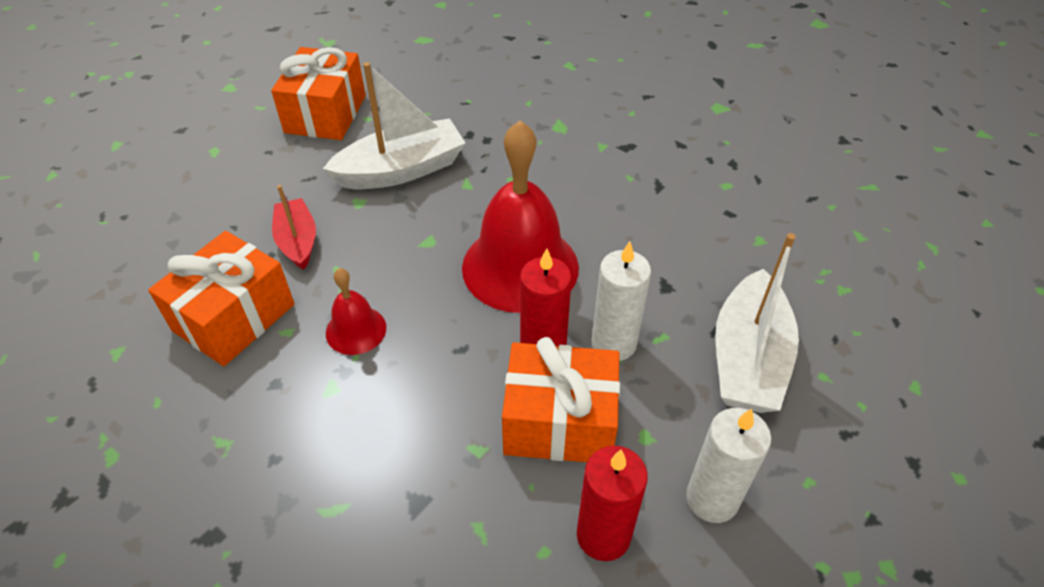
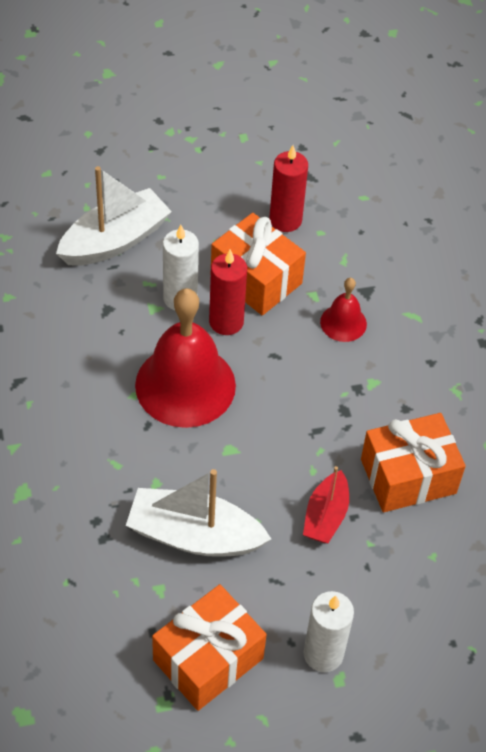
camera: 145 degrees left, 5 degrees up
(356, 330) = (331, 412): red bell -> red bell (343, 323)
(712, 499) = (216, 200): white candle -> white candle (323, 654)

